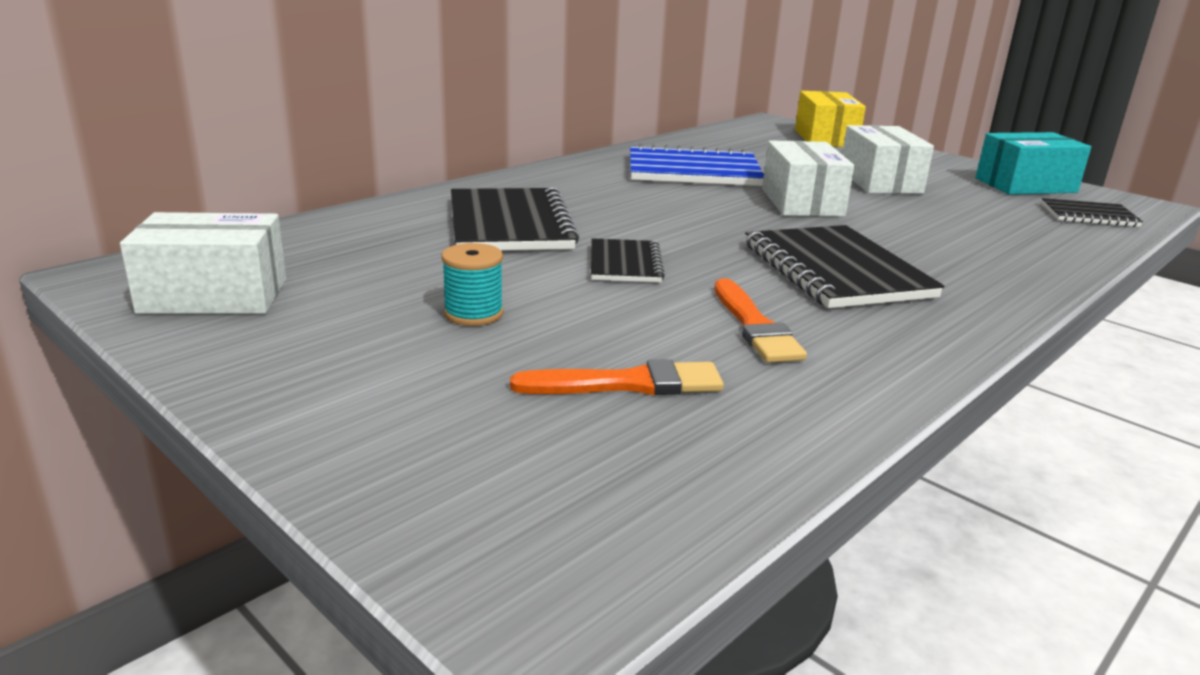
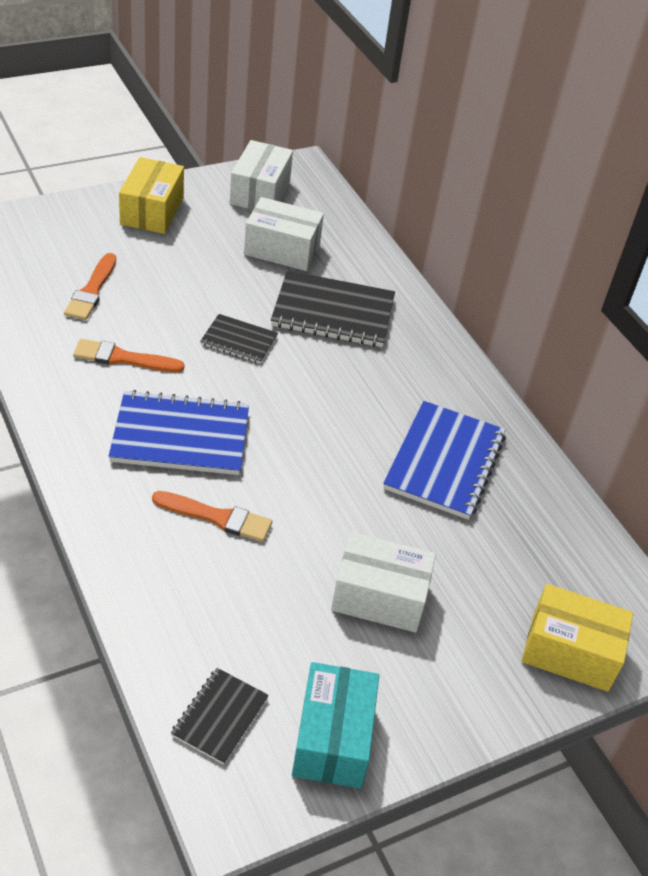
camera: 105 degrees right, 20 degrees up
(324, 378) = (152, 211): none -> yellow box
(473, 313) = (196, 264): turquoise spool -> none
(802, 202) = (332, 496): white box -> white box (282, 249)
(836, 270) = (180, 436): black notebook -> blue notebook
(911, 240) = (217, 517): none -> orange brush

